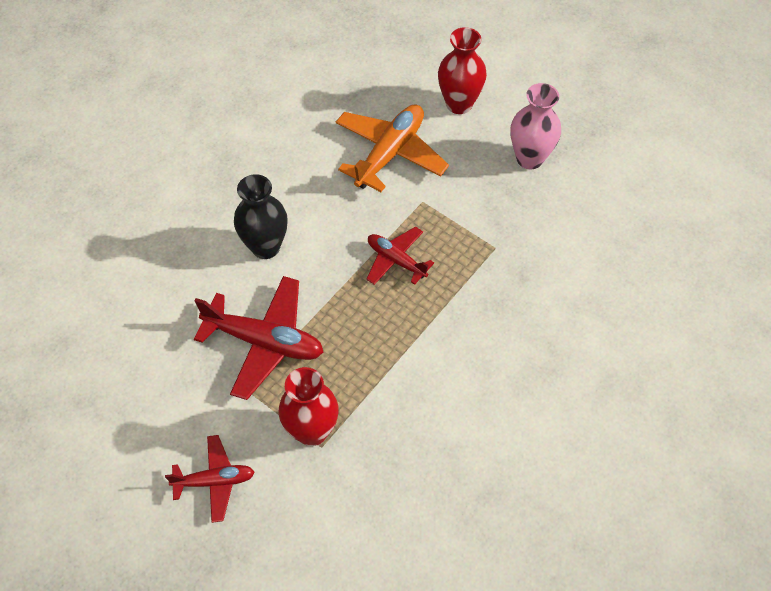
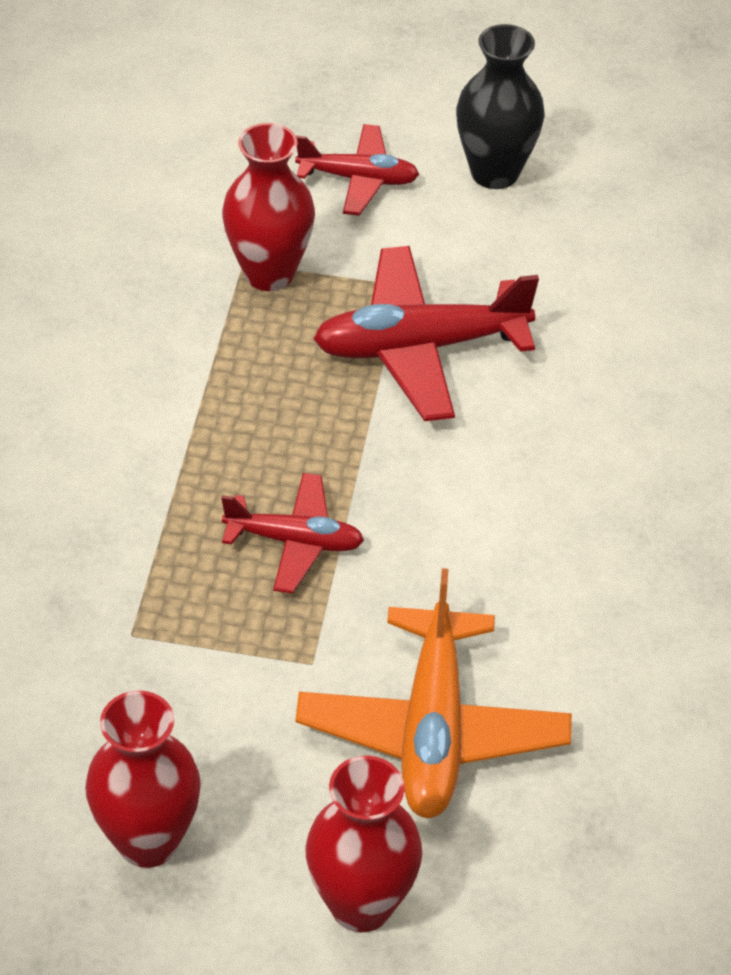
camera: 150 degrees right, 10 degrees down
(215, 481) = (358, 179): red plane -> red plane turned 135 degrees counterclockwise
(265, 247) = (527, 474): black vase -> black vase (494, 173)
(529, 158) = (148, 841): pink vase -> red vase

